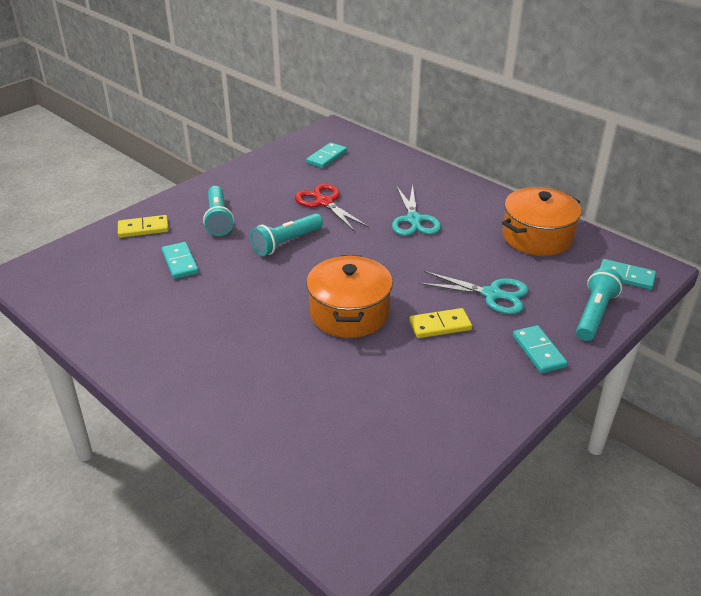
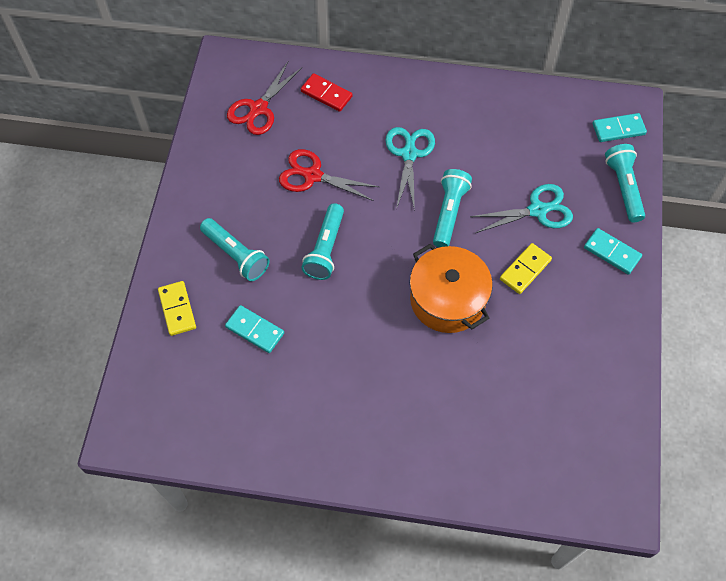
camera: 35 degrees left, 25 degrees up
(143, 228) = (177, 309): yellow domino -> yellow domino turned 60 degrees counterclockwise
(326, 157) = (258, 109): turquoise domino -> red scissors
(385, 167) = (326, 94): none -> red domino
(409, 264) = (449, 213): none -> turquoise flashlight
(414, 220) = (409, 154): turquoise scissors -> turquoise scissors turned 135 degrees counterclockwise
(537, 237) = (523, 118): orange pot -> none

